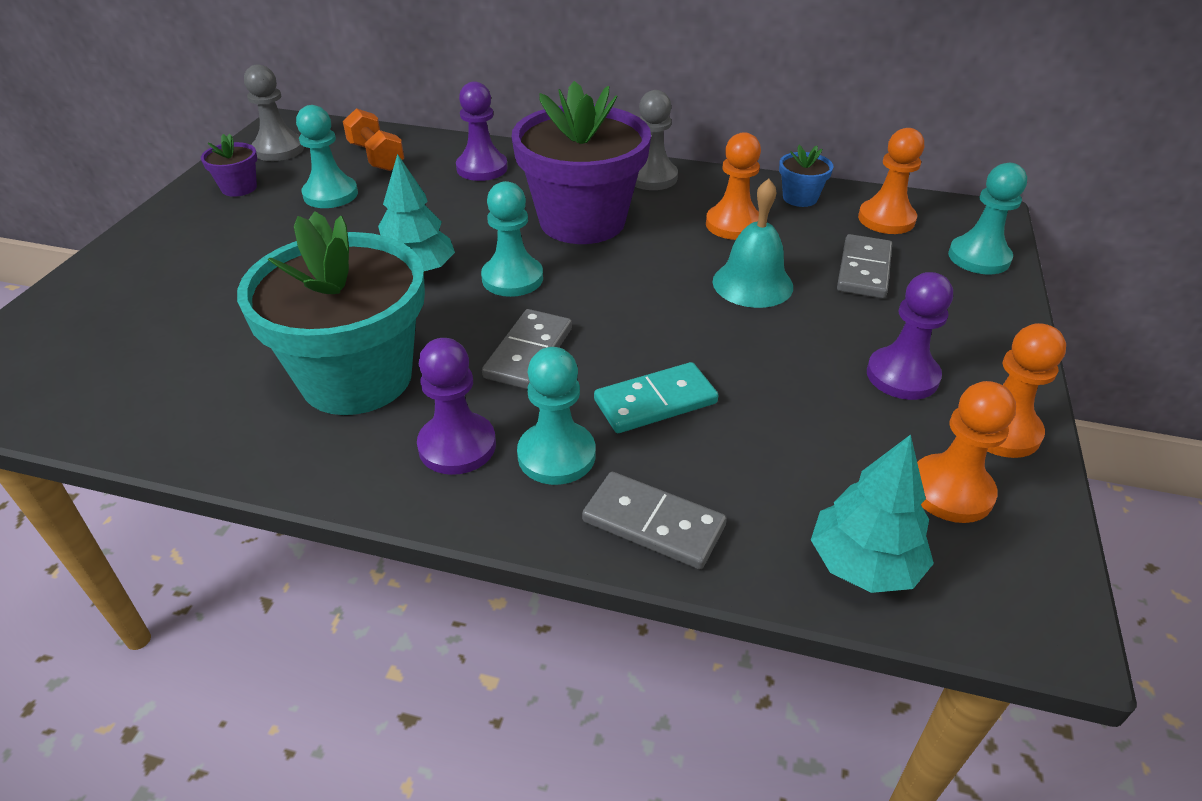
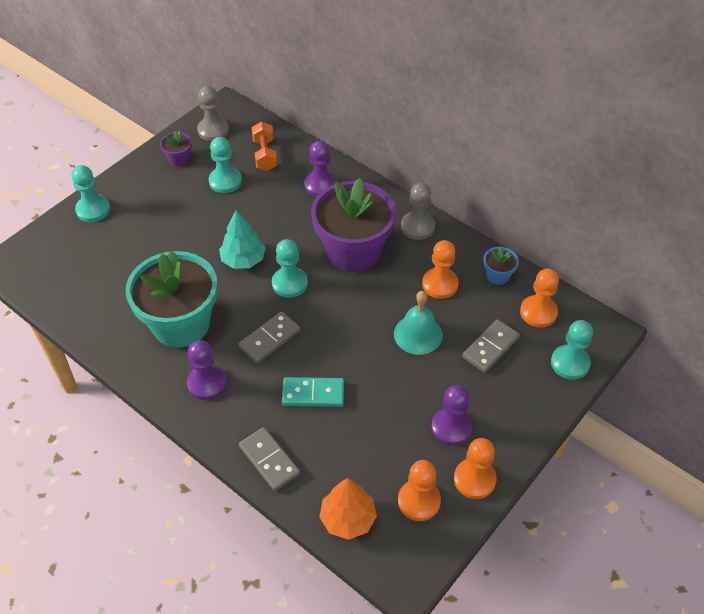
camera: 25 degrees right, 10 degrees up
(556, 455) = (248, 406): turquoise pawn -> turquoise pawn (93, 209)
(863, 564) = (348, 518): turquoise tree -> orange tree

